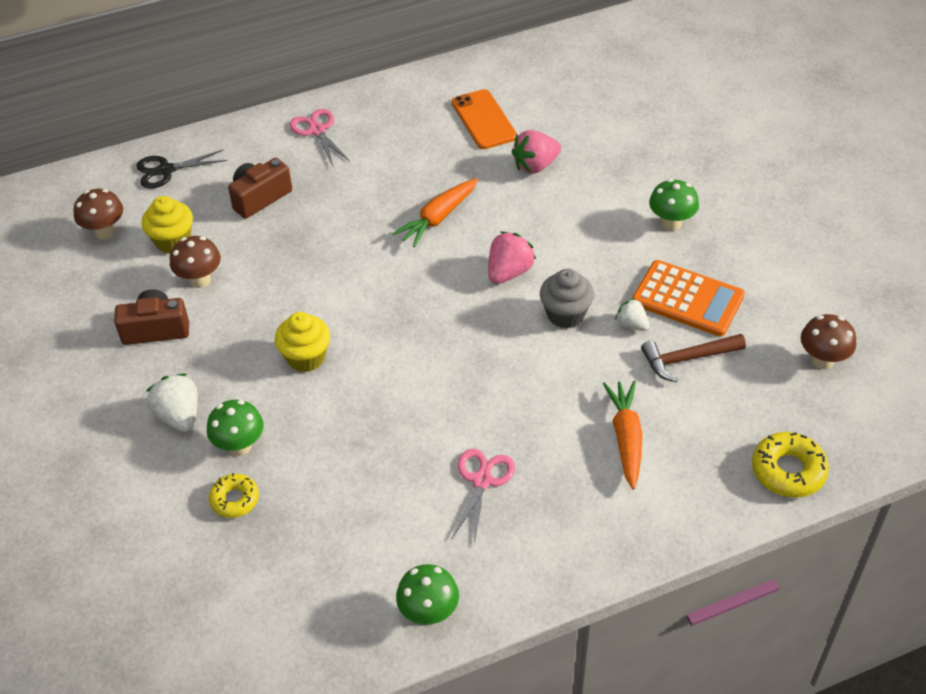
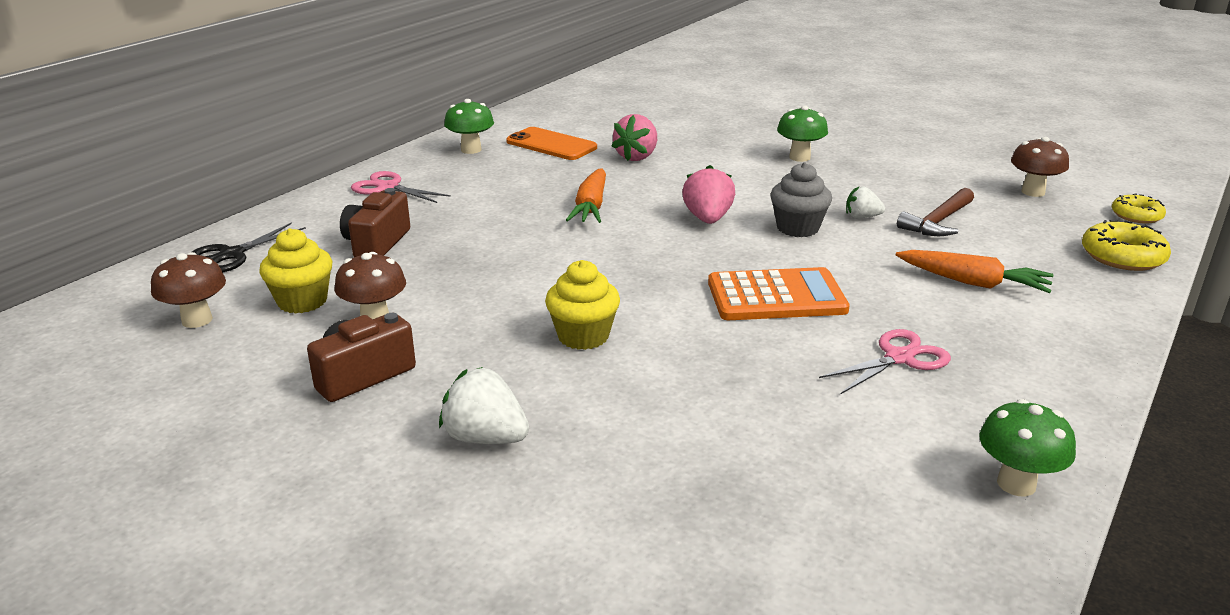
camera: 35 degrees left, 20 degrees down
(234, 499) = (656, 484): yellow donut -> yellow donut (1136, 215)
(240, 446) = (599, 434): green mushroom -> green mushroom (471, 150)
(482, 480) = (899, 358): pink scissors -> pink scissors turned 75 degrees clockwise
(626, 438) = (973, 282): orange carrot -> orange carrot turned 150 degrees clockwise
(687, 299) = (881, 191): orange calculator -> orange calculator (776, 296)

